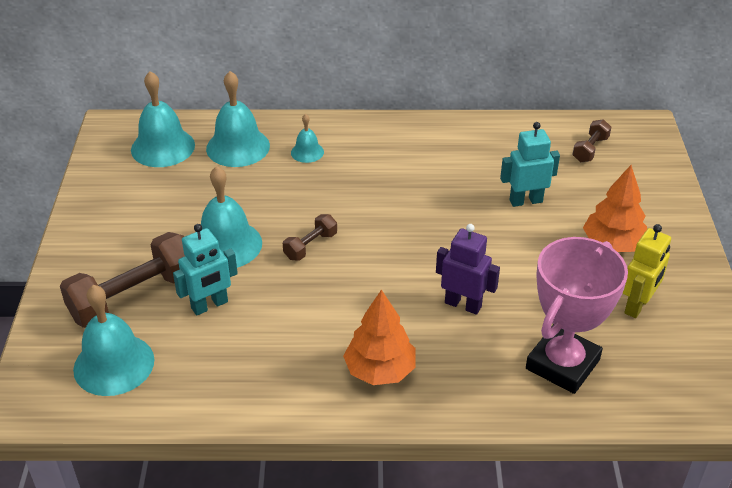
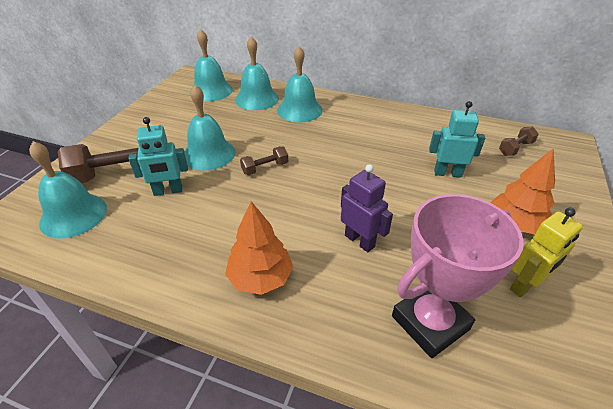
camera: 20 degrees right, 0 degrees up
(307, 152) = (299, 110): turquoise bell -> turquoise bell, size x1.92

